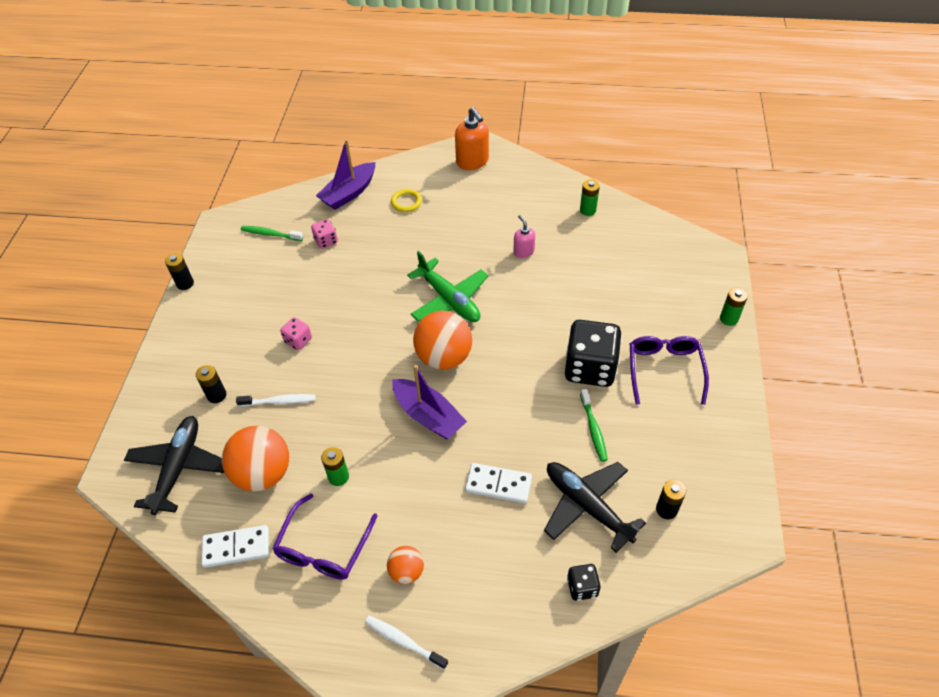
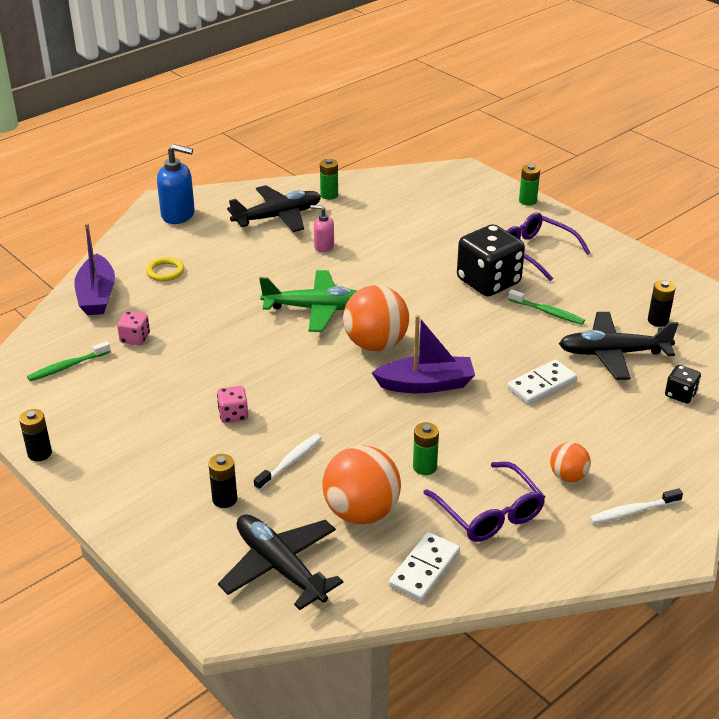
camera: 50 degrees left, 15 degrees down
(472, 162) = (178, 215): orange soap dispenser -> blue soap dispenser
(529, 206) = (278, 217): none -> black plane

